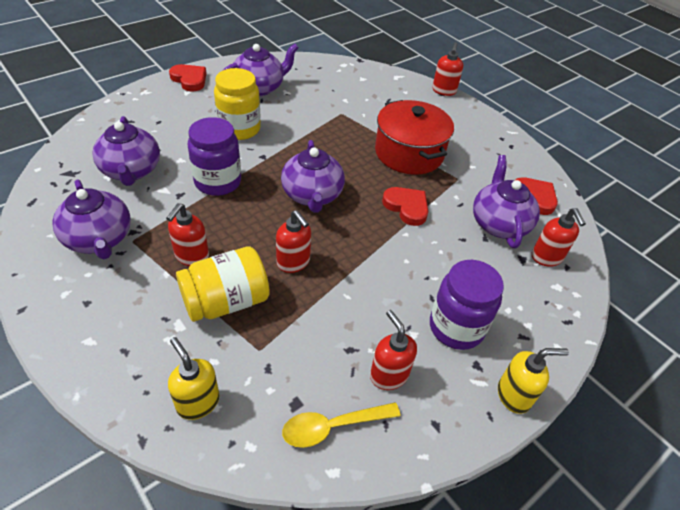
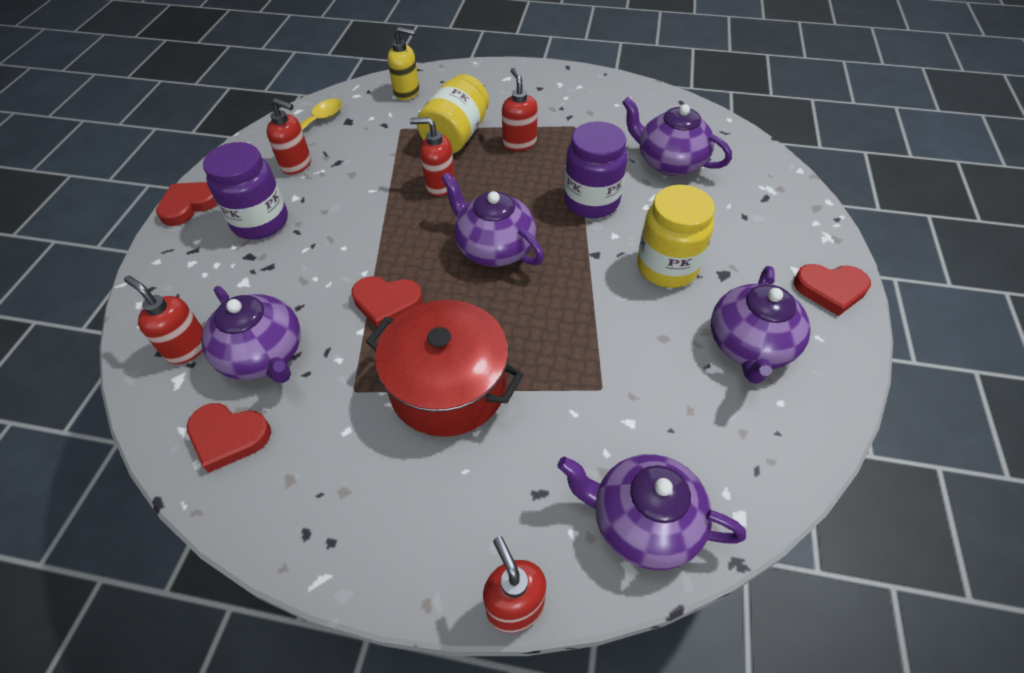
camera: 145 degrees right, 5 degrees up
(99, 239) = (596, 114): purple teapot -> purple teapot (643, 522)
(514, 395) = (189, 205): yellow soap dispenser -> red heart

